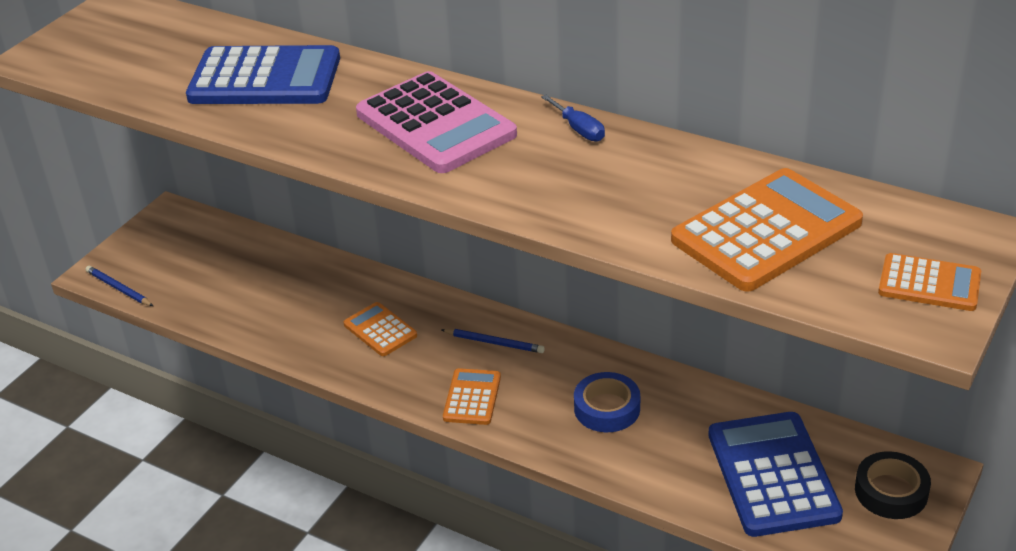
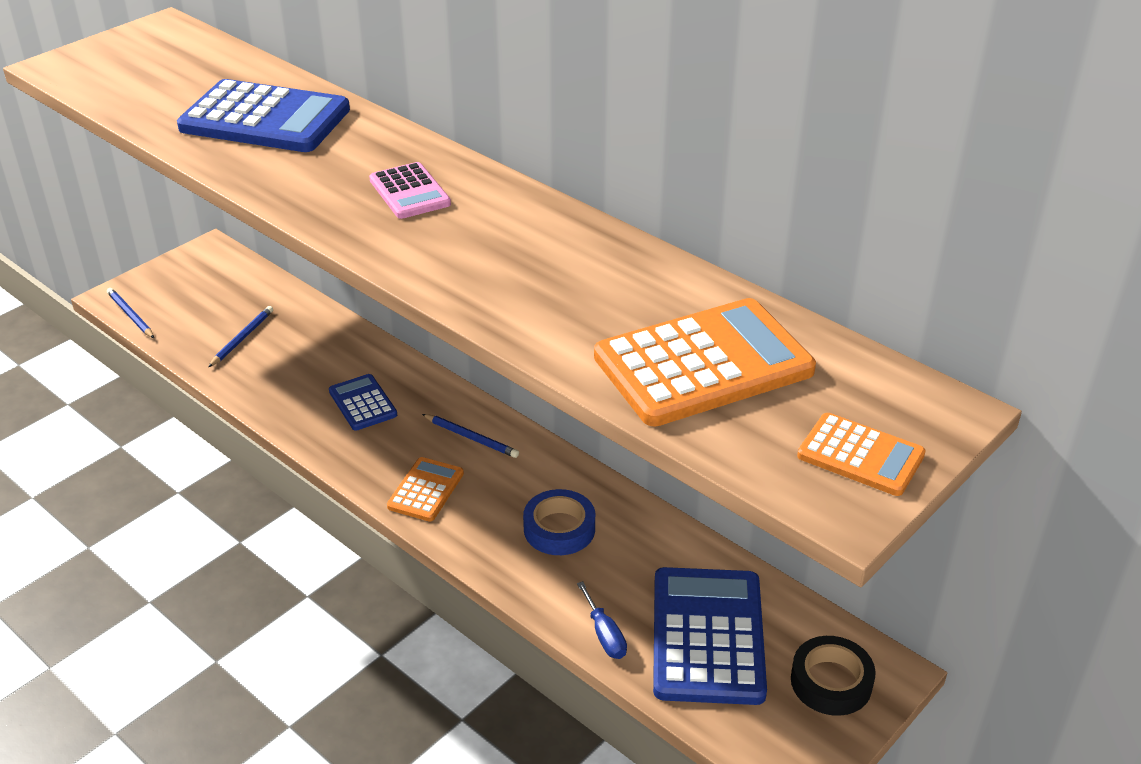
camera: 10 degrees right, 0 degrees up
(238, 291) = (242, 338): none -> blue pencil
(380, 330) = (362, 403): orange calculator -> blue calculator
(436, 124) = (410, 192): pink calculator -> pink calculator, size x0.53
(579, 129) = (554, 221): blue screwdriver -> blue screwdriver (604, 635)

